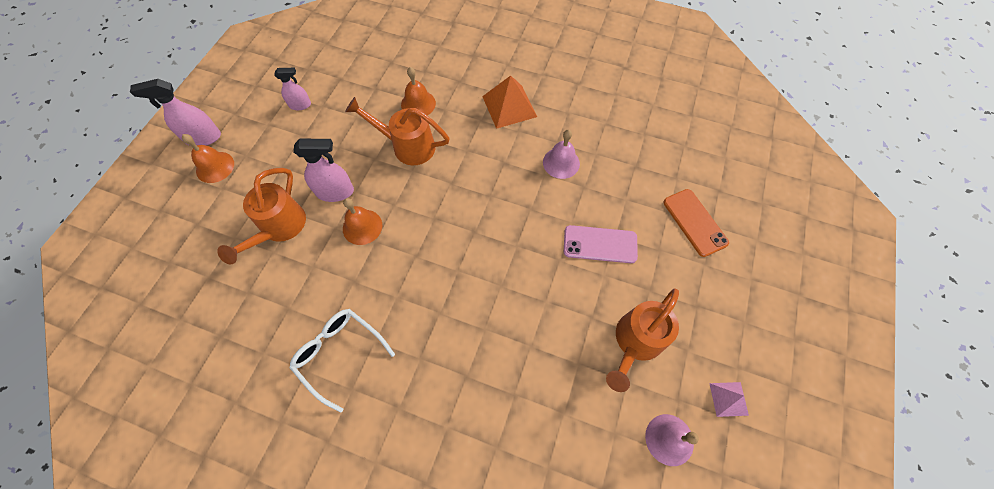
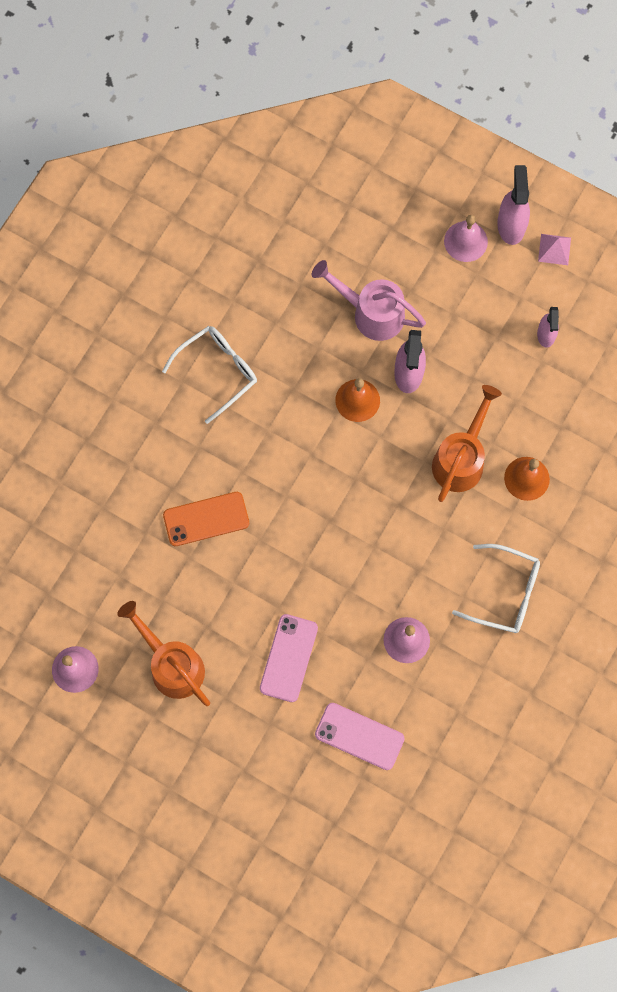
camera: 100 degrees right, 10 degrees up
(215, 167) = (465, 241): orange bell -> pink bell
(279, 228) = (371, 313): orange watering can -> pink watering can
(509, 106) = (505, 593): orange pyramid -> white glasses
(646, 183) = (359, 736): none -> pink phone
(694, 222) = (297, 777): orange phone -> orange phone (206, 519)
(728, 399) = (98, 740): pink pyramid -> pink pyramid (554, 249)

